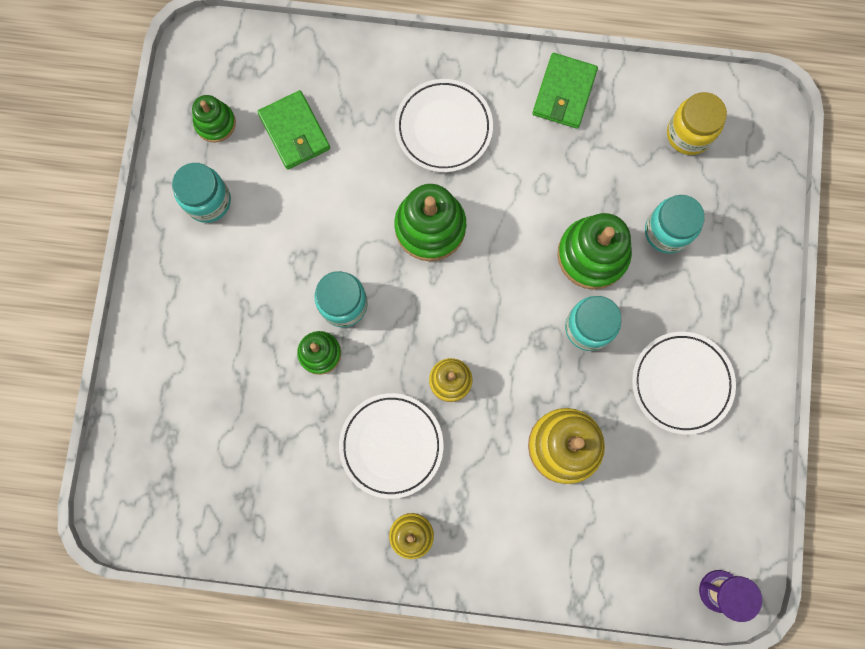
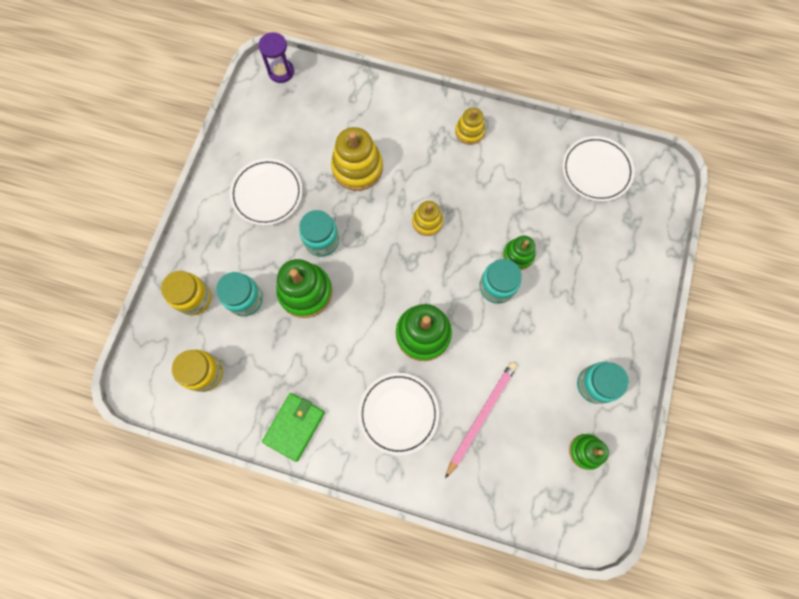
camera: 170 degrees left, 5 degrees down
(295, 132) = (520, 431): green wallet -> none
(344, 141) = (481, 416): none -> pink pencil
(391, 445) = (475, 187): white plate -> white plate (596, 171)
(733, 221) = (194, 298): none -> yellow jar

